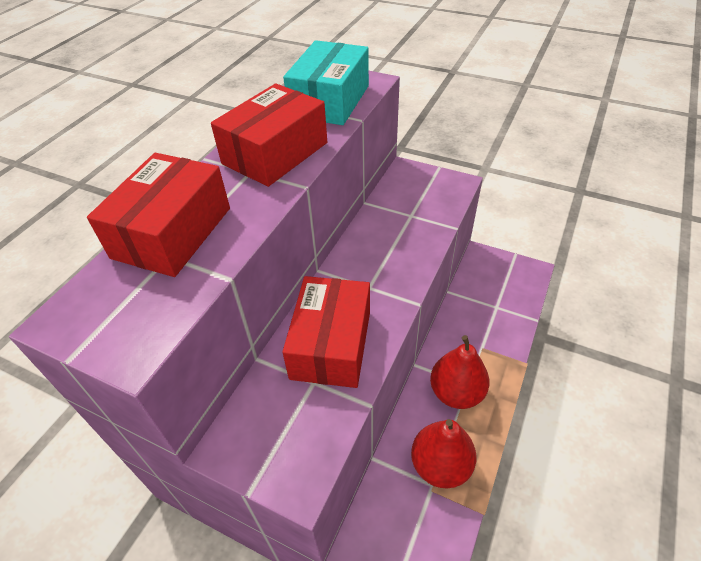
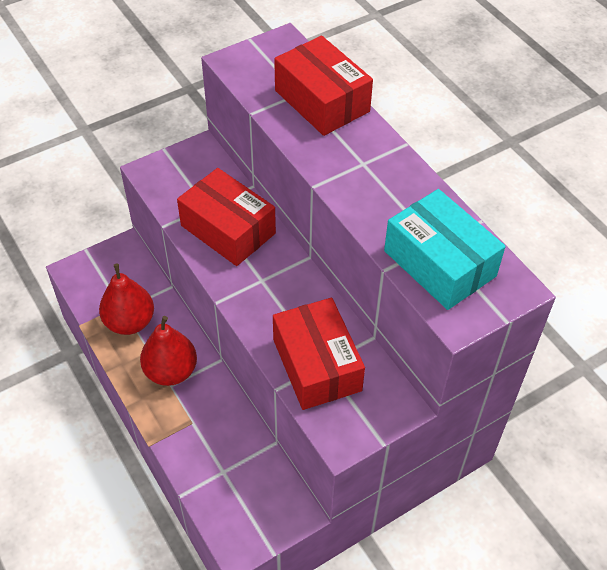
camera: 120 degrees right, 5 degrees up
(275, 153) = (376, 187): red box -> red box (316, 365)

